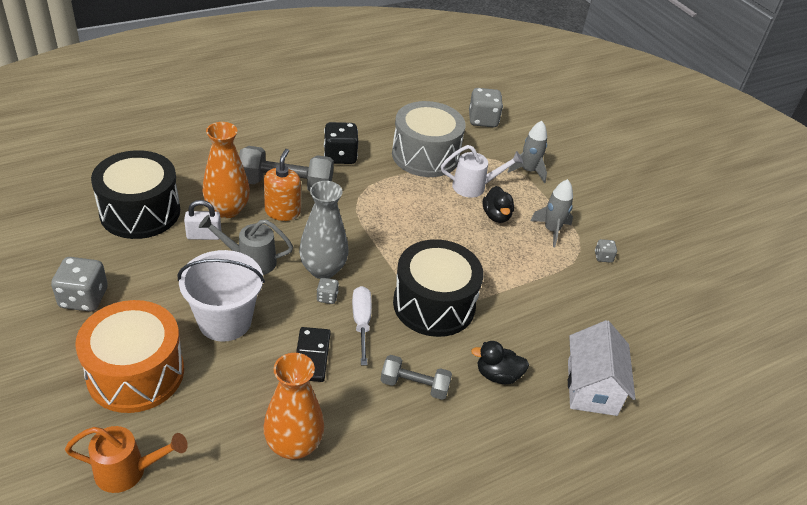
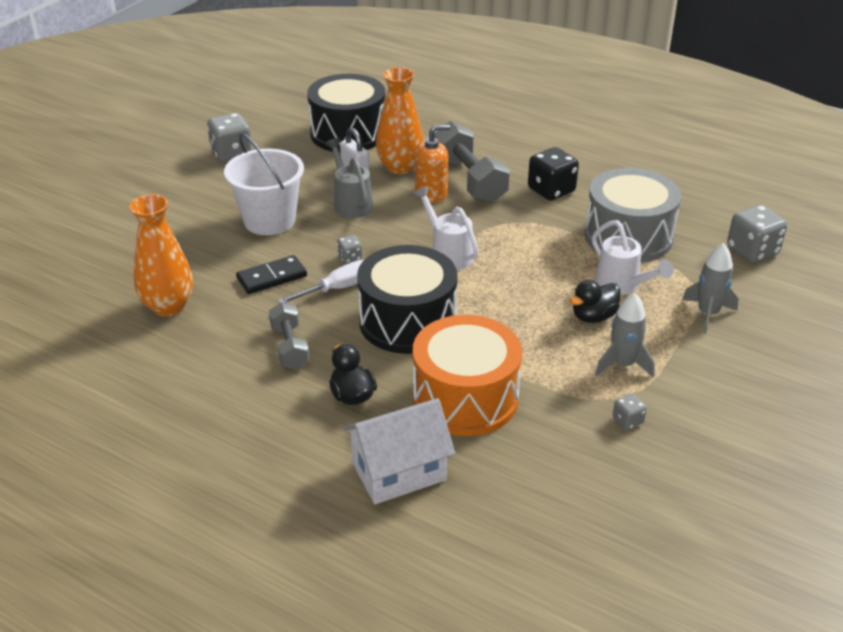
camera: 65 degrees right, 5 degrees down
(128, 471) = (88, 243): orange watering can -> none
(136, 373) = (179, 206): orange drum -> orange drum (465, 398)
(323, 269) = (382, 242): grey vase -> none
(370, 243) = (448, 254): none -> white watering can

